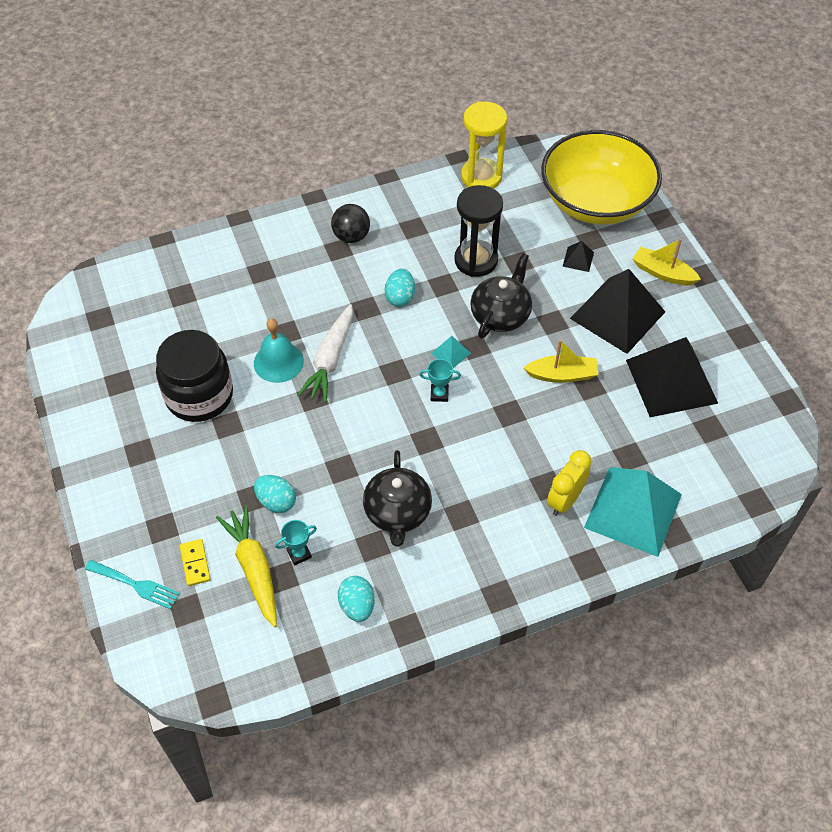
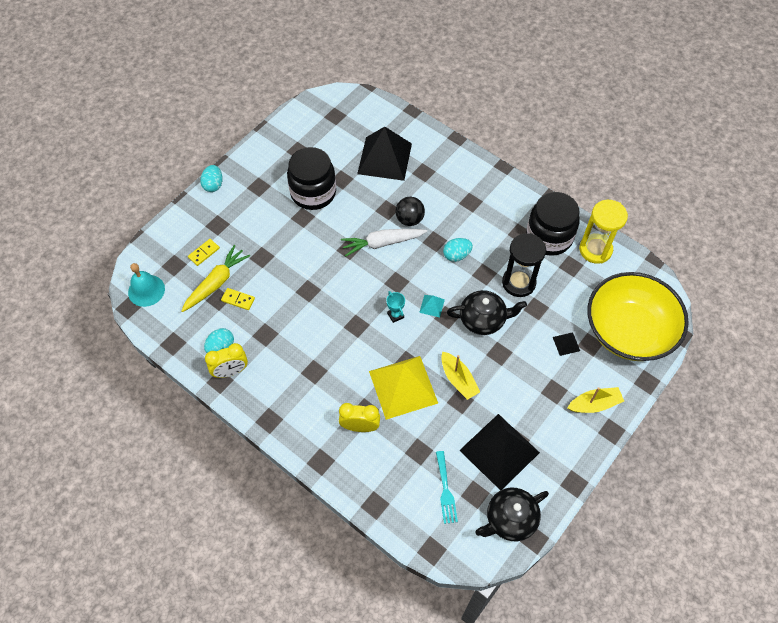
camera: 60 degrees right, 5 degrees up
(136, 585) = (176, 233): turquoise fork -> turquoise fork (445, 490)
(276, 501) = (265, 270): turquoise egg -> turquoise egg (213, 185)
(278, 362) = (362, 218): turquoise bell -> turquoise bell (146, 290)
(299, 554) = (238, 300): turquoise trophy -> yellow domino
(351, 236) = (486, 203): black ball -> black ball (409, 219)
(397, 512) = (295, 336): black teapot -> black teapot (510, 519)
(401, 610) = (230, 371): none -> yellow clock
(437, 206) = (549, 237): none -> black jar
(539, 432) = (403, 387): none -> yellow pyramid
(617, 315) = (534, 391): black pyramid -> black pyramid (384, 158)
(633, 510) = (377, 472): turquoise pyramid -> none
(663, 273) = (594, 404): yellow boat -> yellow boat turned 75 degrees clockwise

